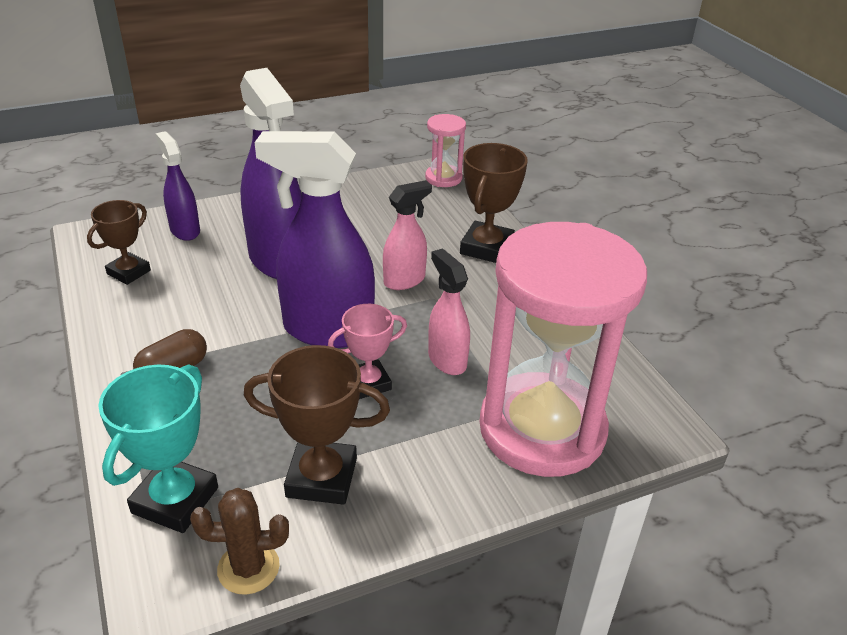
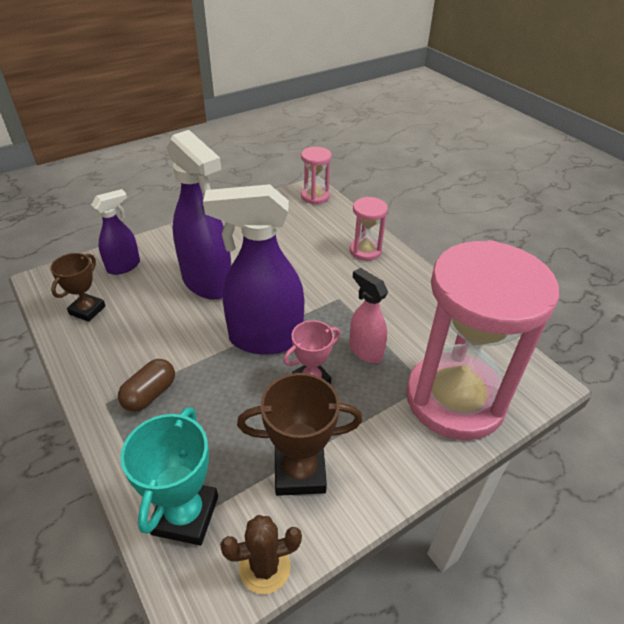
camera: 10 degrees left, 5 degrees up
(185, 230) = (124, 266): purple spray bottle -> purple spray bottle turned 90 degrees clockwise
(405, 280) = (312, 287): pink spray bottle -> none
(486, 248) = (365, 251): brown trophy -> pink hourglass

